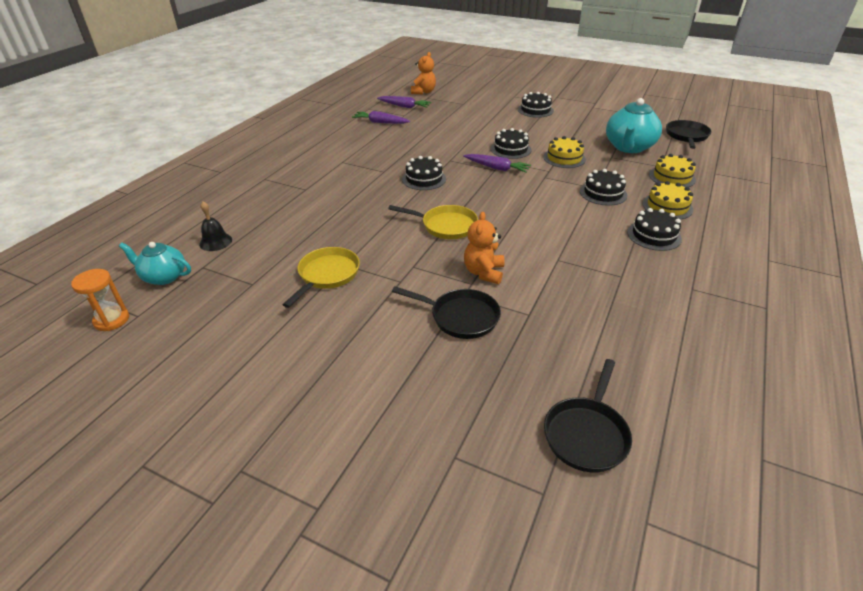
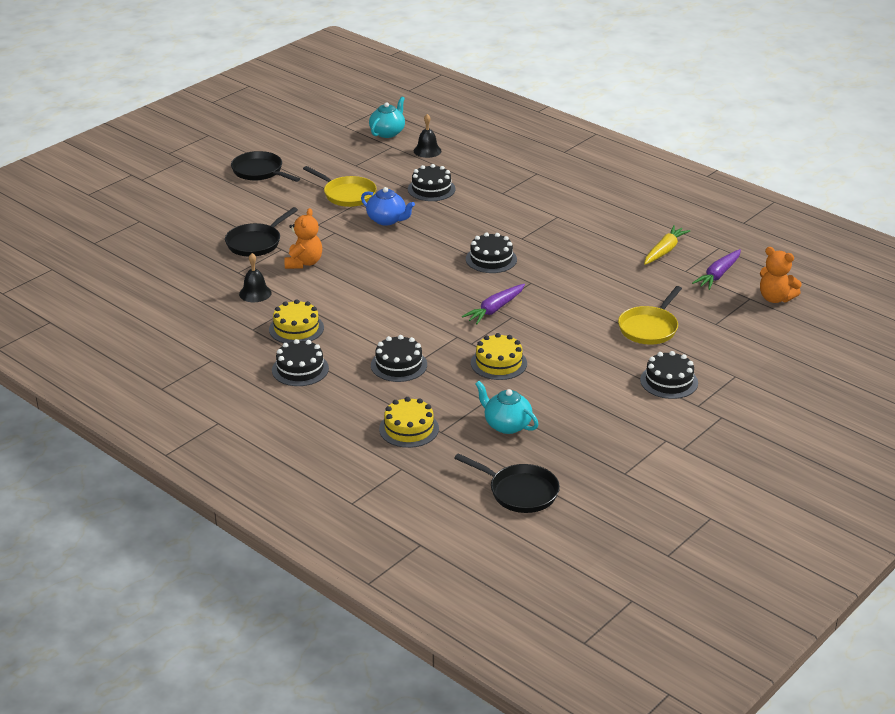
camera: 105 degrees right, 5 degrees down
(111, 320) = (345, 118): orange hourglass -> none
(375, 239) = (387, 220): none -> blue teapot
(380, 122) = (664, 251): purple carrot -> yellow carrot
(445, 226) = (389, 257): yellow pan -> yellow pan (649, 328)
(484, 272) = (304, 263): orange teddy bear -> orange teddy bear turned 75 degrees clockwise
(510, 149) = (541, 330): black cake -> black cake (431, 189)
(560, 291) = (255, 293): none -> black bell
(586, 434) = (118, 266): black pan -> black pan (260, 172)
(629, 147) = (506, 425): turquoise teapot -> turquoise teapot, size x0.62
(667, 206) = (346, 399): yellow cake -> yellow cake (296, 328)

